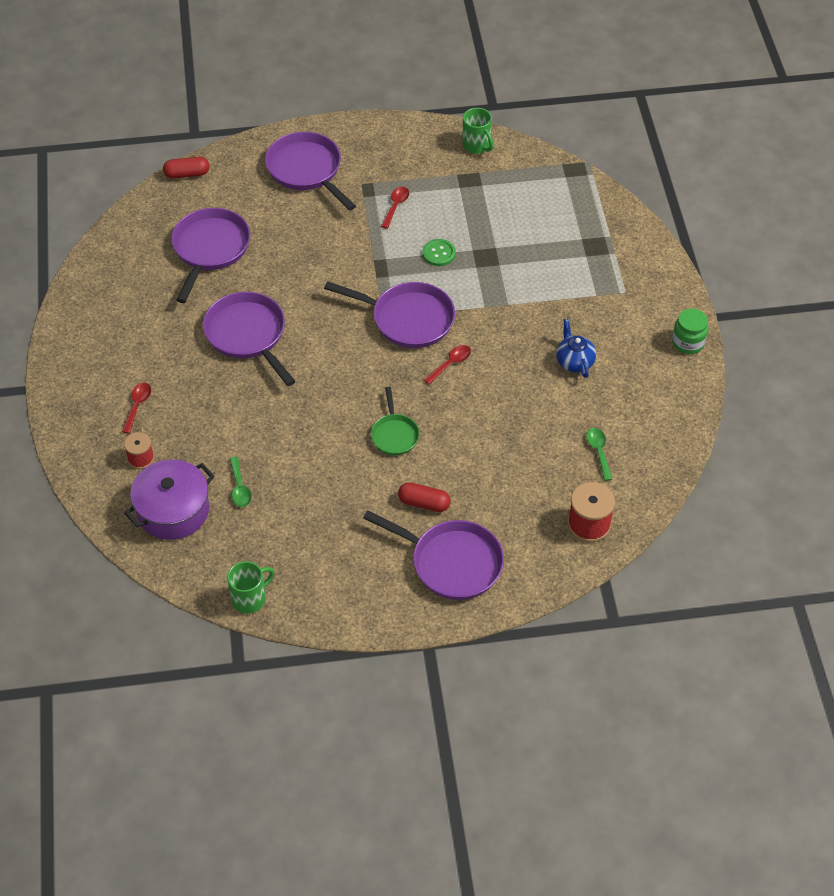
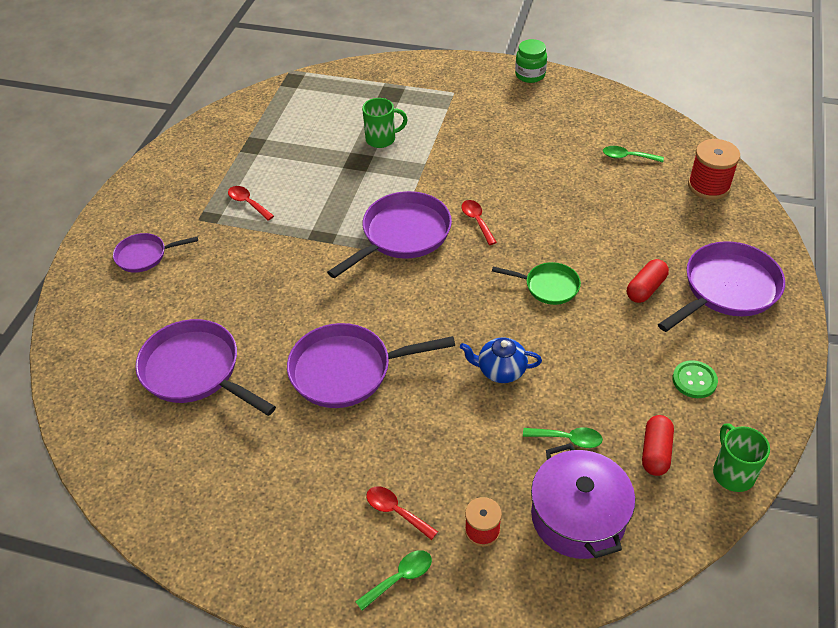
camera: 65 degrees left, 5 degrees down
(88, 425) = (400, 578): none -> green spoon
(187, 174) = (62, 361): red capsule -> red capsule (655, 452)
(307, 170) = (145, 256): purple pan -> purple pan, size x0.57
(439, 253) = (331, 190): green button -> green button (694, 380)
(477, 145) = (214, 128): green mug -> green mug (382, 139)
(574, 361) = (517, 142): blue teapot -> blue teapot (500, 370)

